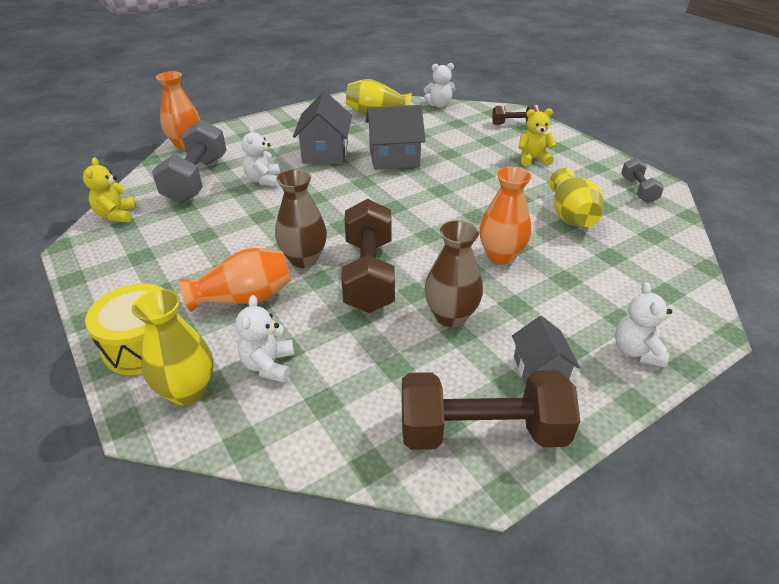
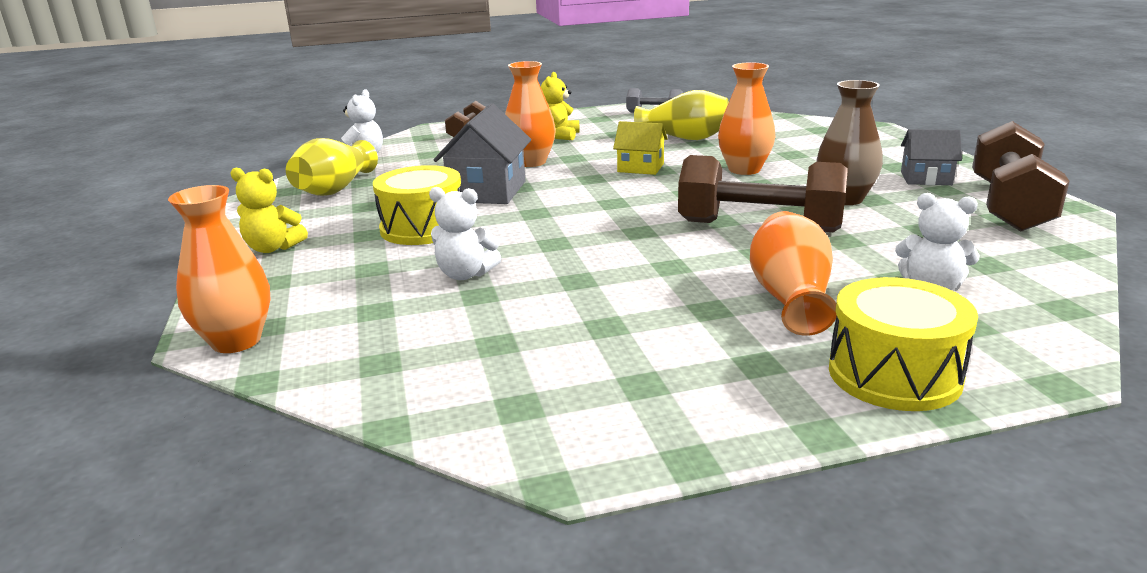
camera: 70 degrees left, 15 degrees down
(116, 215) = (472, 417): yellow teddy bear -> yellow teddy bear (273, 248)
(188, 391) = (987, 340): yellow vase -> none
(196, 179) = (403, 331): grey dumbbell -> none
(304, 259) = (710, 258): brown vase -> none
(325, 153) = (423, 228): grey house -> yellow drum
(461, 161) = (531, 162): none -> orange vase
(475, 206) = (640, 168): none -> yellow house
(636, 351) = (898, 148): white teddy bear -> none

